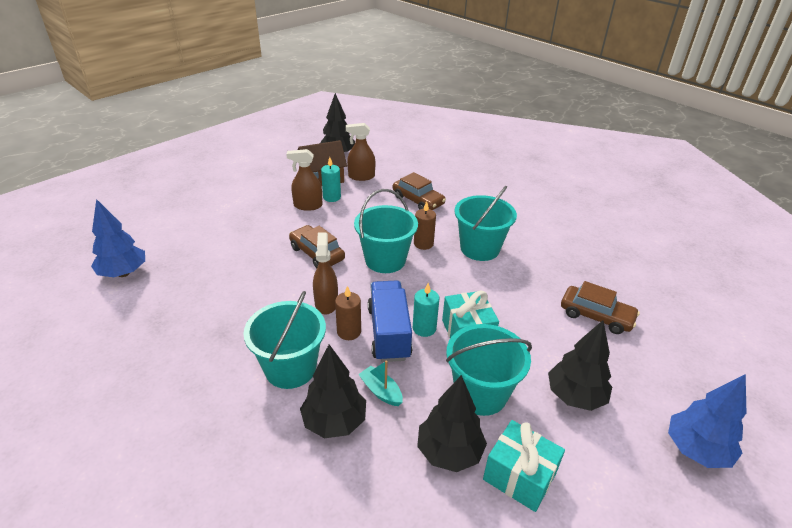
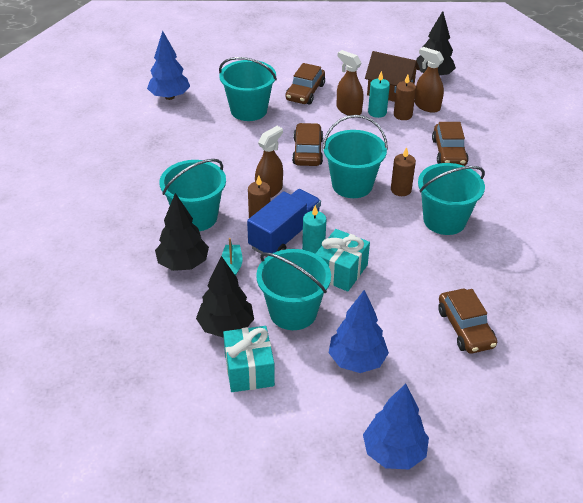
camera: 45 degrees right, 5 degrees up
(221, 246) = (249, 110): none -> turquoise bucket
(254, 209) = (305, 92): none -> brown car
(353, 190) = (402, 115): none -> brown candle
(575, 396) = (357, 360): black tree -> blue tree

